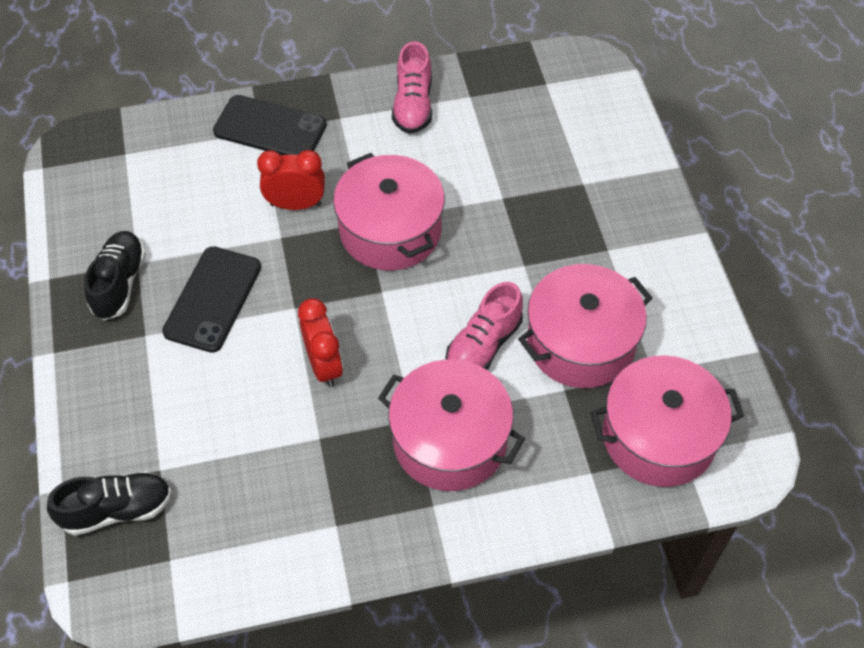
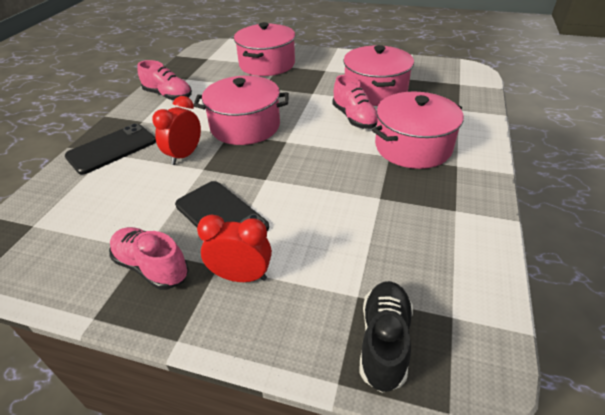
camera: 60 degrees left, 15 degrees down
(119, 283) = (152, 267): black shoe -> pink shoe
(324, 365) = (323, 179): red clock -> red clock (241, 276)
(658, 436) = (446, 87): pink pot -> pink pot (267, 64)

